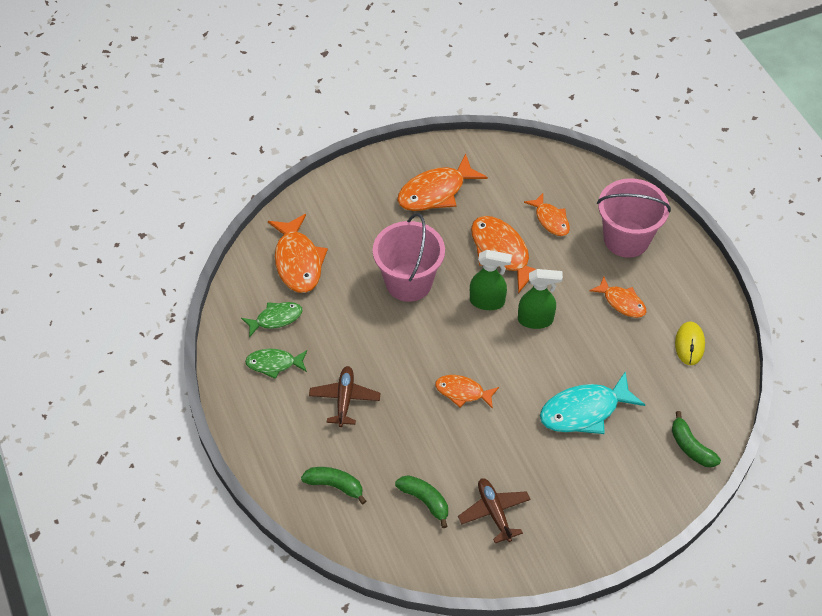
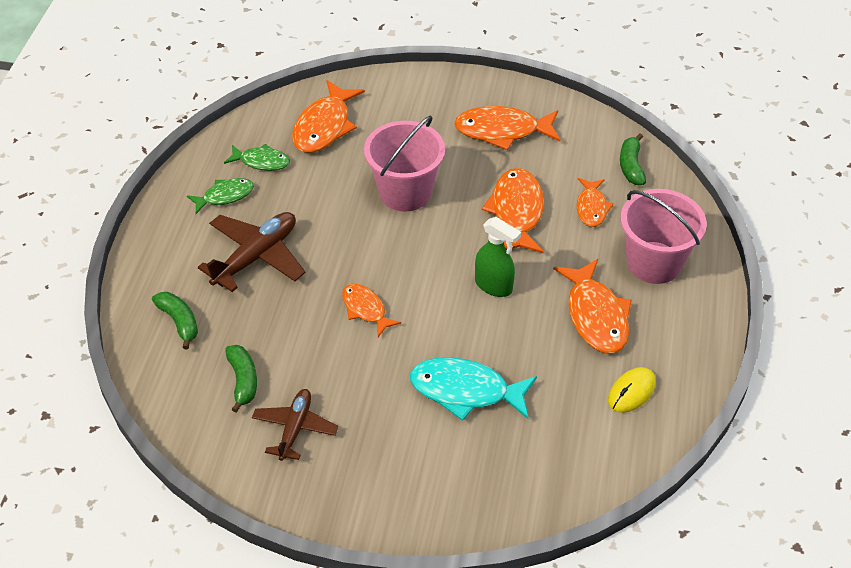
camera: 35 degrees right, 5 degrees down
(274, 364) = (225, 196): green fish -> green fish turned 120 degrees clockwise
(344, 399) = (256, 257): brown plane -> brown plane, size x1.52
(487, 302) = (462, 246): green spray bottle -> none
(622, 302) = (596, 316): orange fish -> orange fish, size x1.66
(691, 447) = (543, 486): green banana -> green banana (631, 166)

